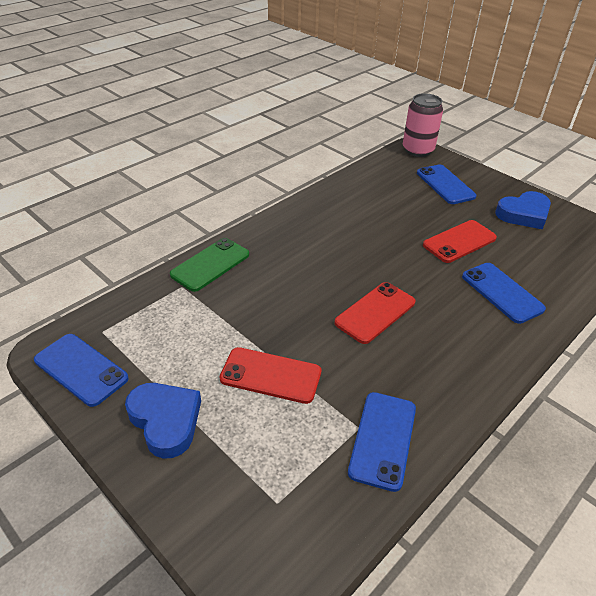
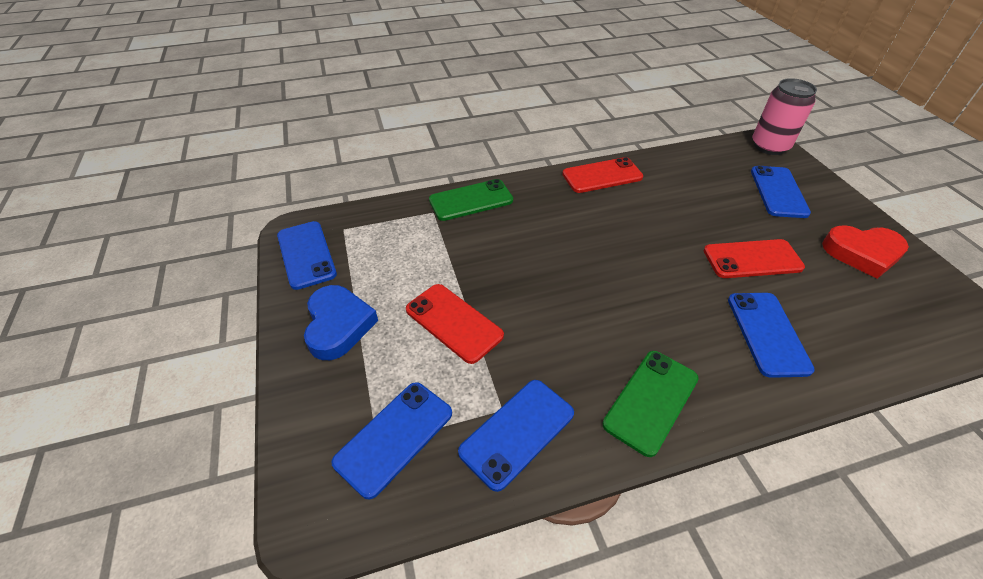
camera: 30 degrees right, 5 degrees up
(288, 490) = (394, 437): none -> blue phone
(375, 312) = (600, 301): red phone -> red phone (602, 176)
(459, 373) = (651, 401): none -> green phone
(523, 214) = (862, 253): blue heart -> red heart

